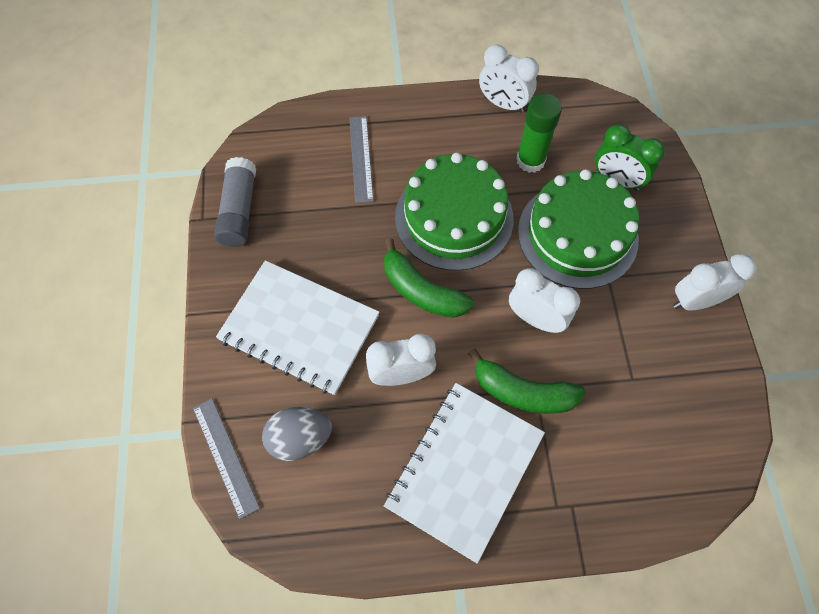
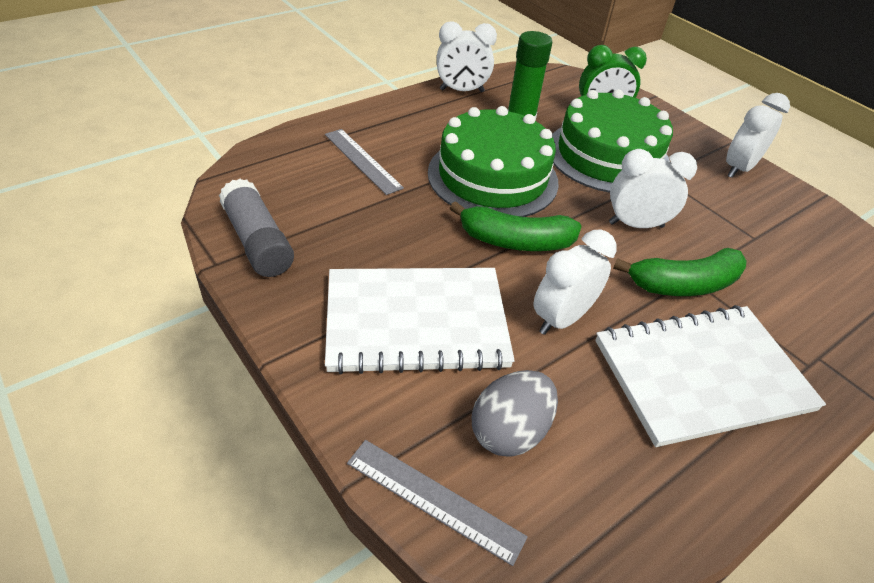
camera: 35 degrees left, 20 degrees down
(464, 470) = (701, 375): white notebook -> white notebook turned 75 degrees clockwise

